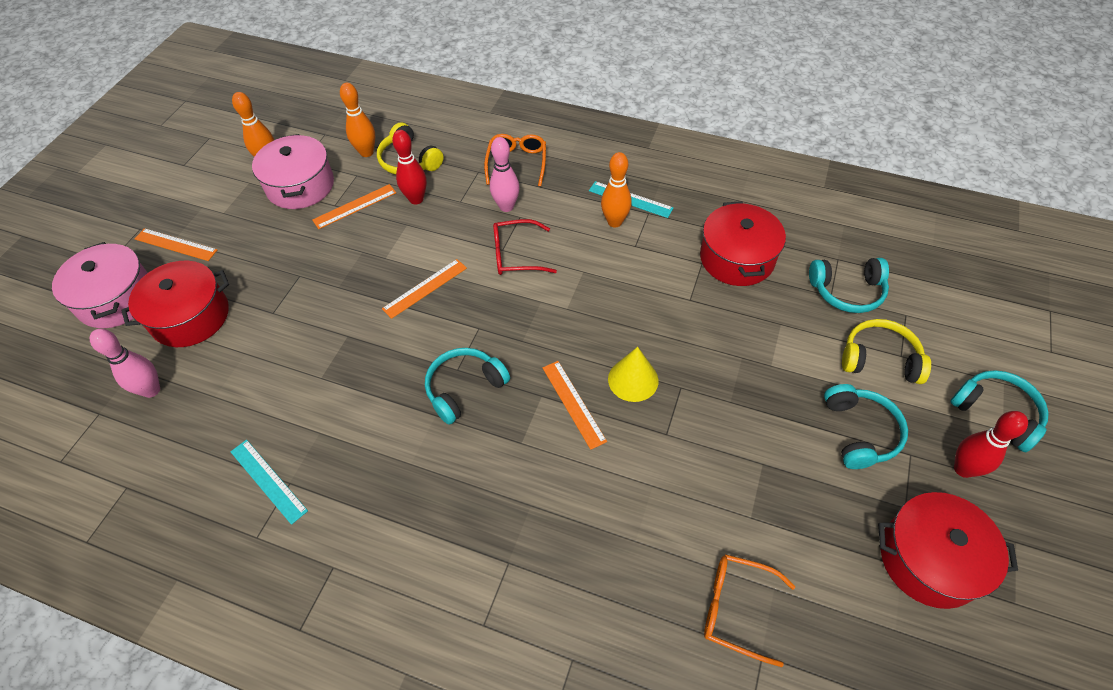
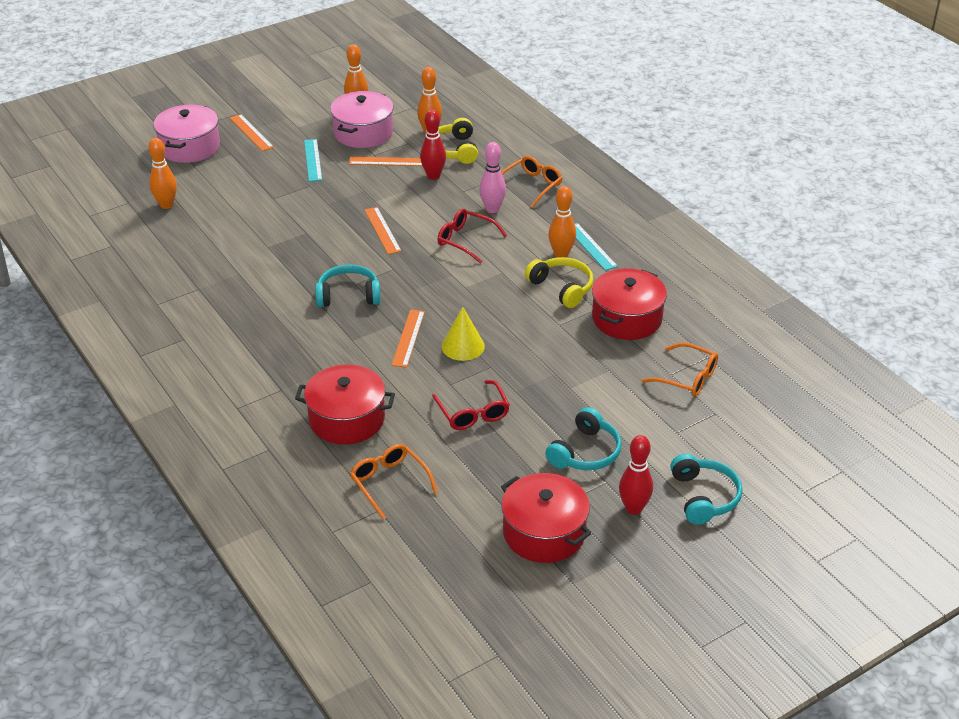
camera: 35 degrees right, 15 degrees down
(151, 390) = (166, 205): pink bowling pin -> orange bowling pin
(190, 316) = (223, 177): red pot -> red pot (347, 419)
(268, 480) = (188, 281): turquoise ruler -> turquoise ruler (313, 160)
(425, 288) = (382, 230): orange ruler -> orange ruler turned 75 degrees clockwise
(721, 455) = (473, 413): none -> red glasses
(847, 291) = (687, 378): turquoise headphones -> orange glasses
(879, 359) = (656, 425): yellow headphones -> yellow headphones (562, 288)

